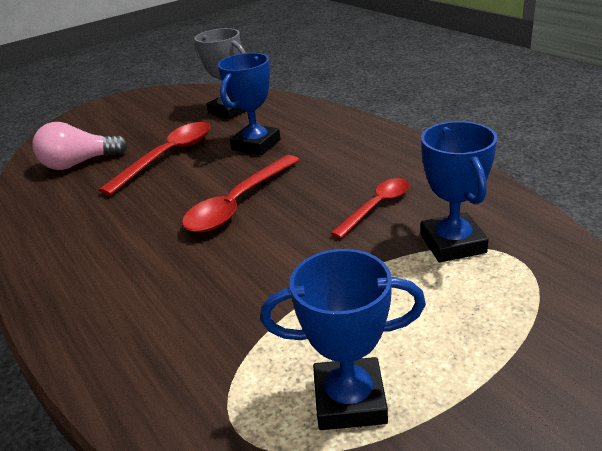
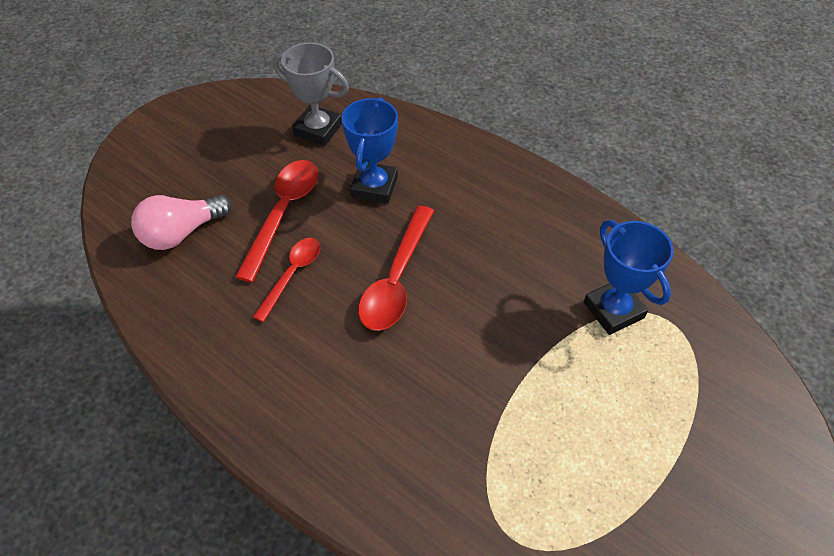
camera: 20 degrees left, 20 degrees up
(349, 400) = (587, 492): blue trophy -> none
(377, 207) = (532, 270): red spoon -> red spoon (292, 275)

